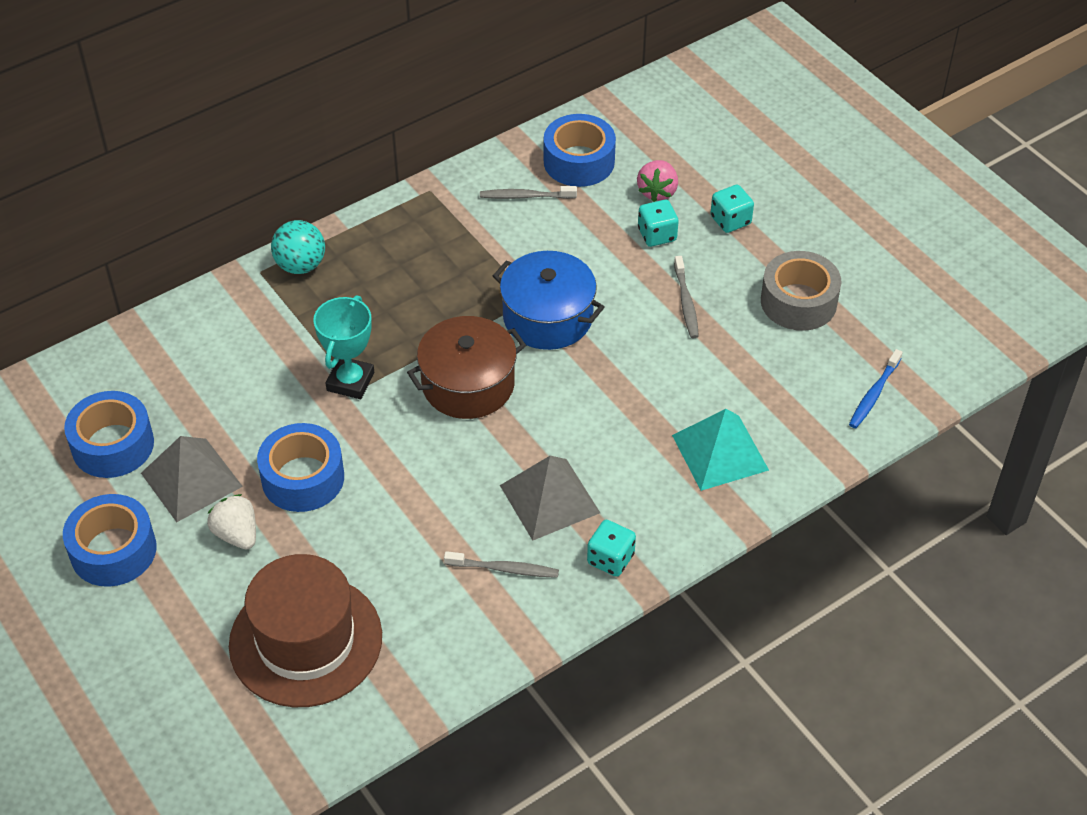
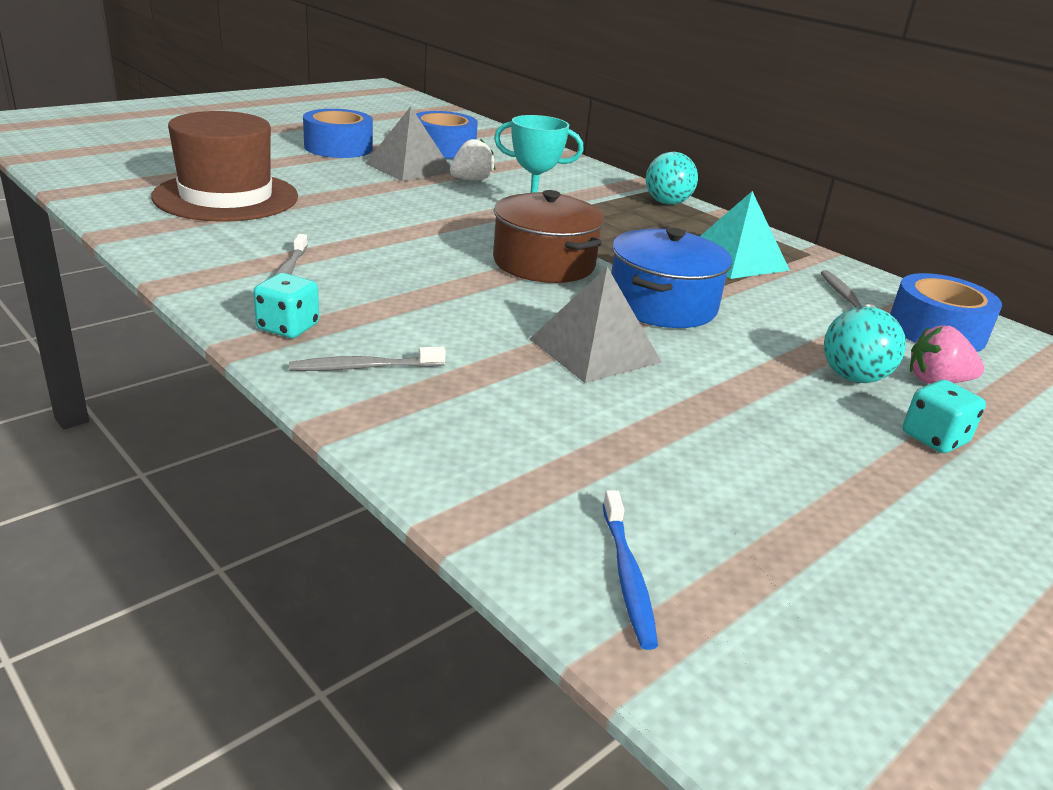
camera: 80 degrees right, 20 degrees down
(237, 534) = (349, 179): white strawberry -> white strawberry (471, 180)
(303, 478) = (412, 199): blue tape -> none
(549, 498) = (384, 297): grey pyramid -> grey pyramid (595, 350)
(657, 235) = (853, 378): turquoise dice -> turquoise ball
(686, 302) = (741, 394): grey toothbrush -> grey toothbrush (365, 367)
(720, 452) = (465, 409): turquoise pyramid -> turquoise pyramid (736, 259)
(798, 302) = (805, 497): grey tape -> none
(874, 394) = (627, 575): blue toothbrush -> blue toothbrush turned 120 degrees counterclockwise

